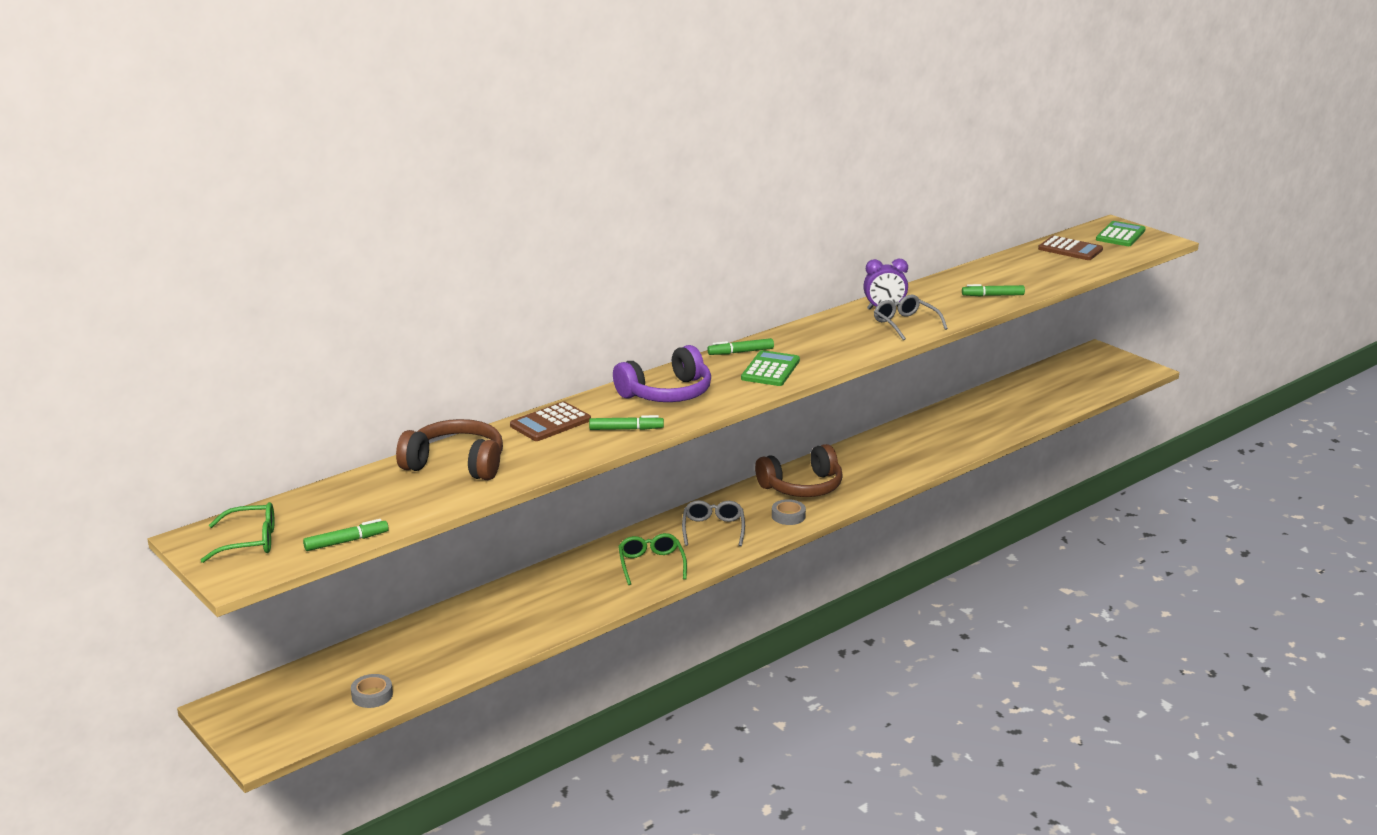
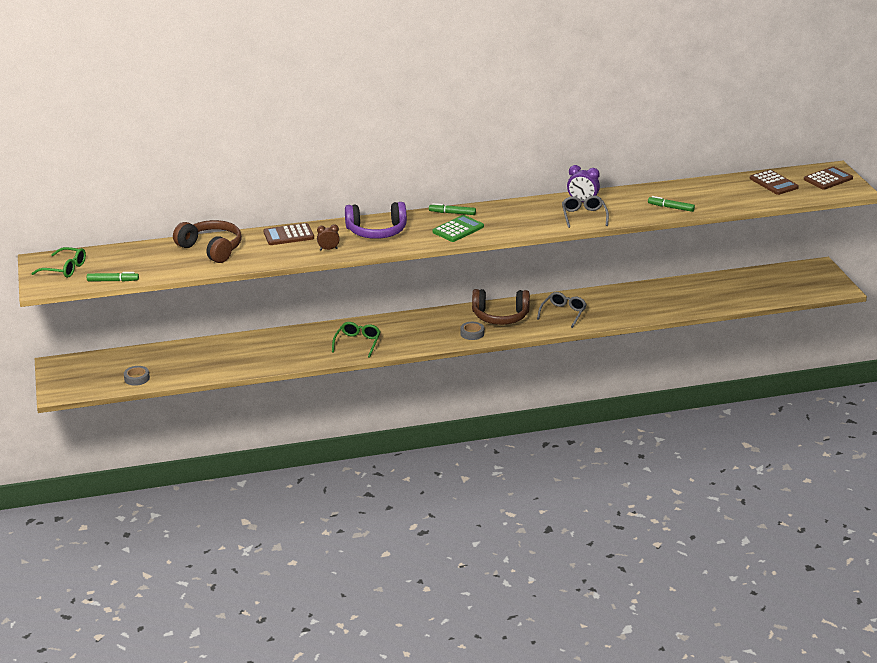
camera: 25 degrees right, 5 degrees up
(626, 429) = (328, 249): green marker -> brown clock
(713, 529) = (416, 330): grey glasses -> grey glasses (563, 313)
(1120, 235) = (828, 179): green calculator -> brown calculator

